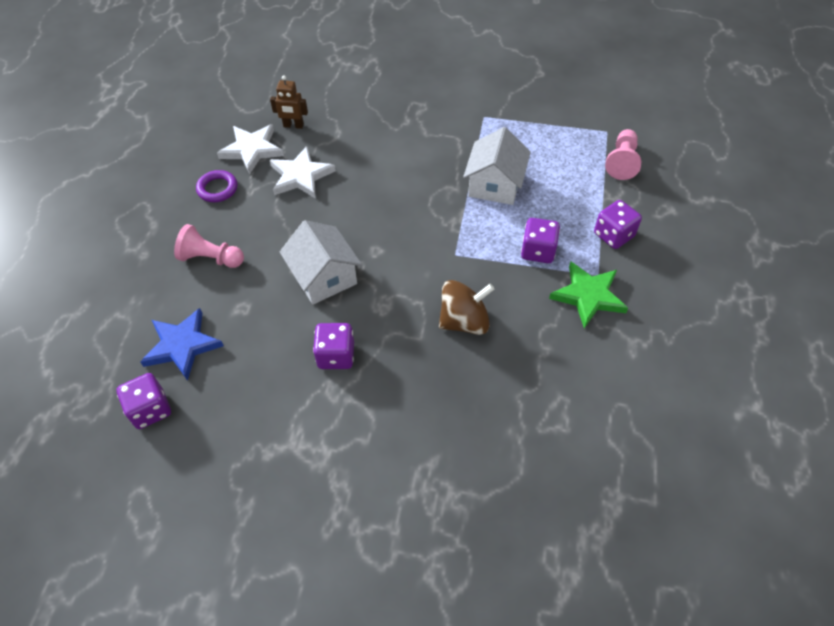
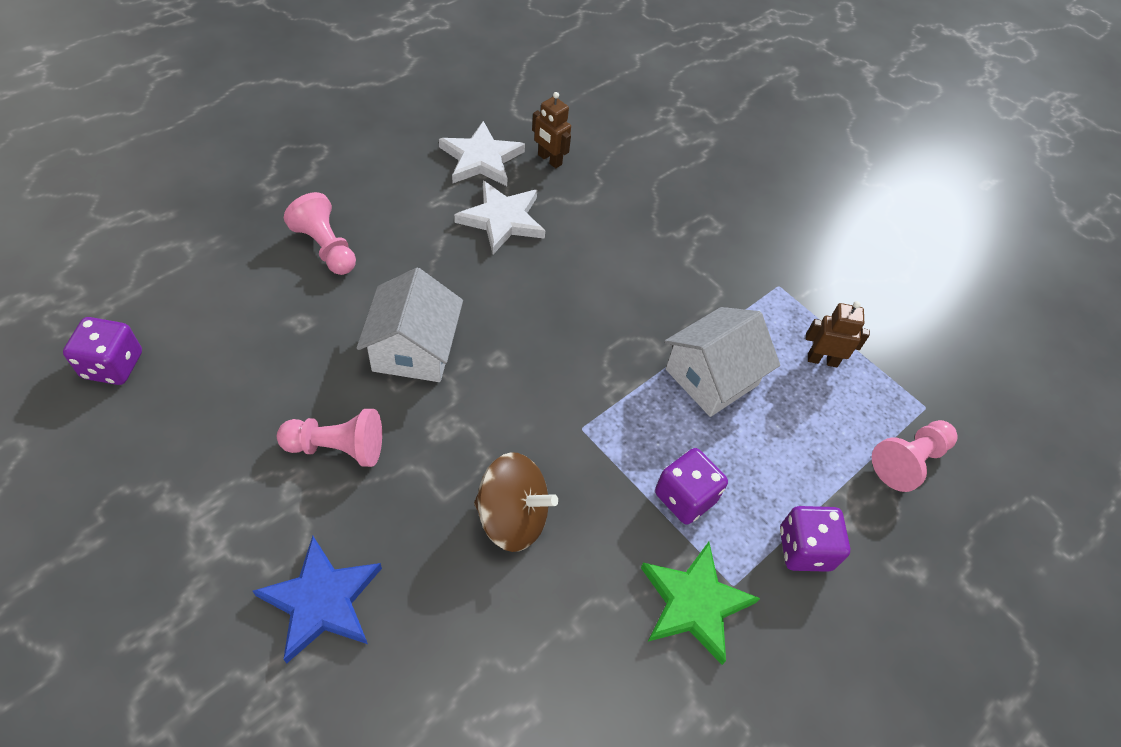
camera: 30 degrees right, 0 degrees up
(182, 345) = (207, 320): blue star -> blue star (321, 601)
(217, 189) = (406, 178): purple ring -> none
(336, 355) = (337, 447): purple dice -> pink pawn
(539, 140) = (822, 360): none -> brown robot

